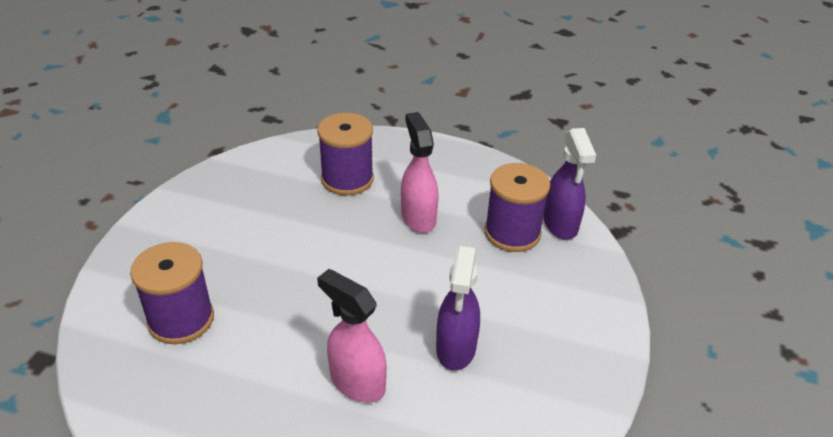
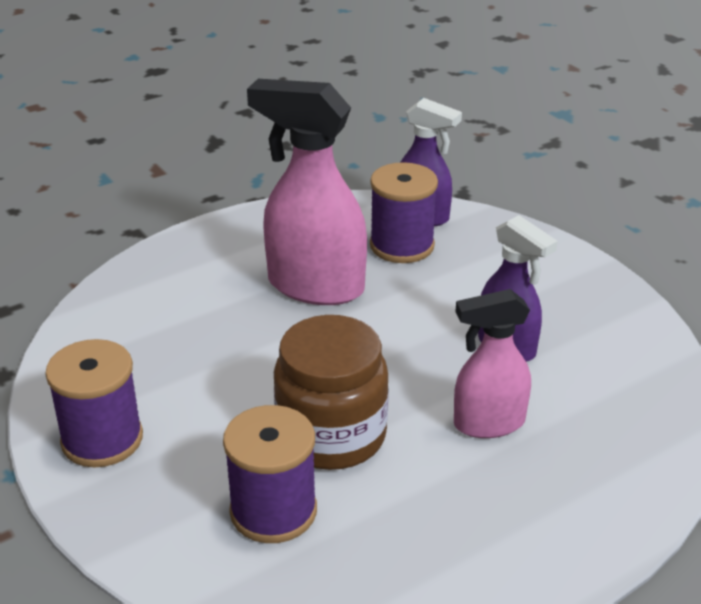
camera: 50 degrees left, 5 degrees down
(273, 308) = (331, 435): none -> brown jar
(347, 179) = (197, 302): purple spool -> purple spool (102, 439)
(418, 217) = (314, 286): pink spray bottle -> pink spray bottle, size x1.61

